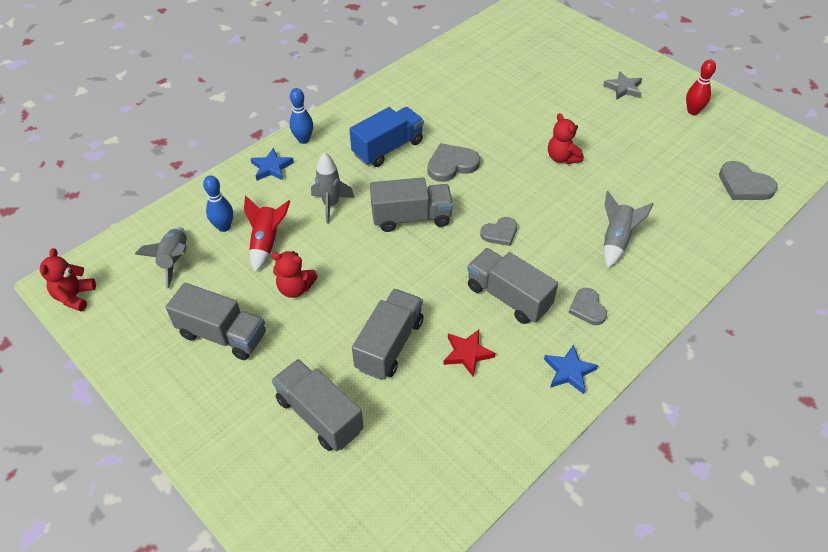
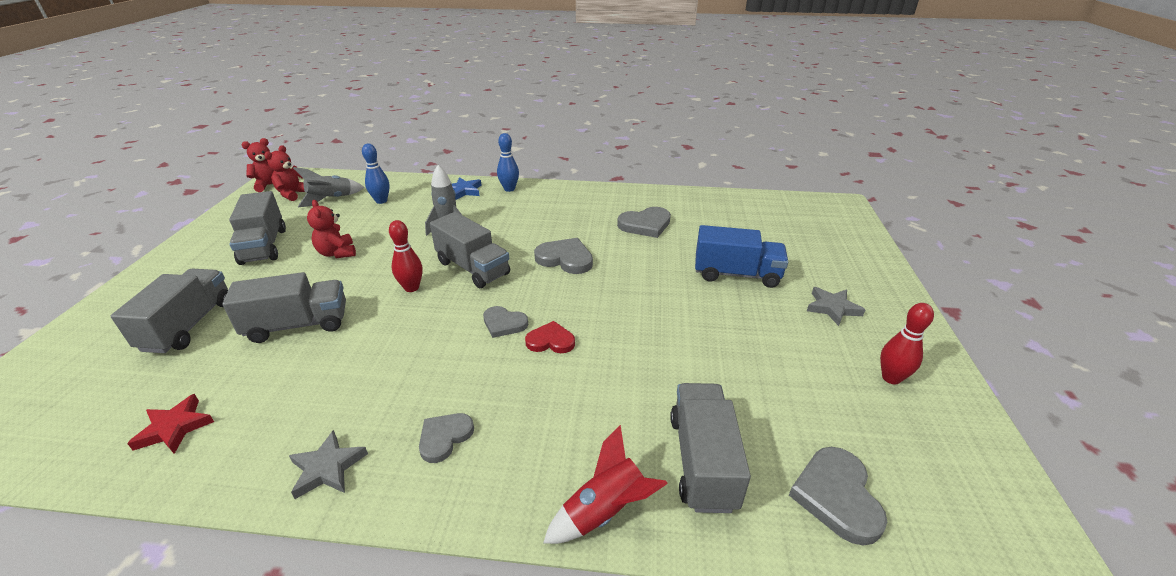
camera: 50 degrees right, 15 degrees down
(267, 242) = (379, 222): red rocket -> red rocket (605, 511)
(388, 148) = (545, 223): blue truck -> blue truck (736, 274)
(403, 262) = (411, 288): none -> red bowling pin
(450, 101) = (645, 225): none -> grey heart
(467, 353) = (313, 376): red star -> red star (175, 428)
(508, 297) = (415, 368): grey truck -> grey truck (702, 461)
(540, 220) = (550, 341): none -> red heart
(562, 158) = (661, 315): red teddy bear -> red teddy bear (293, 194)
(569, 371) = (327, 468): blue star -> grey star
(616, 240) = (580, 412): grey rocket -> none

